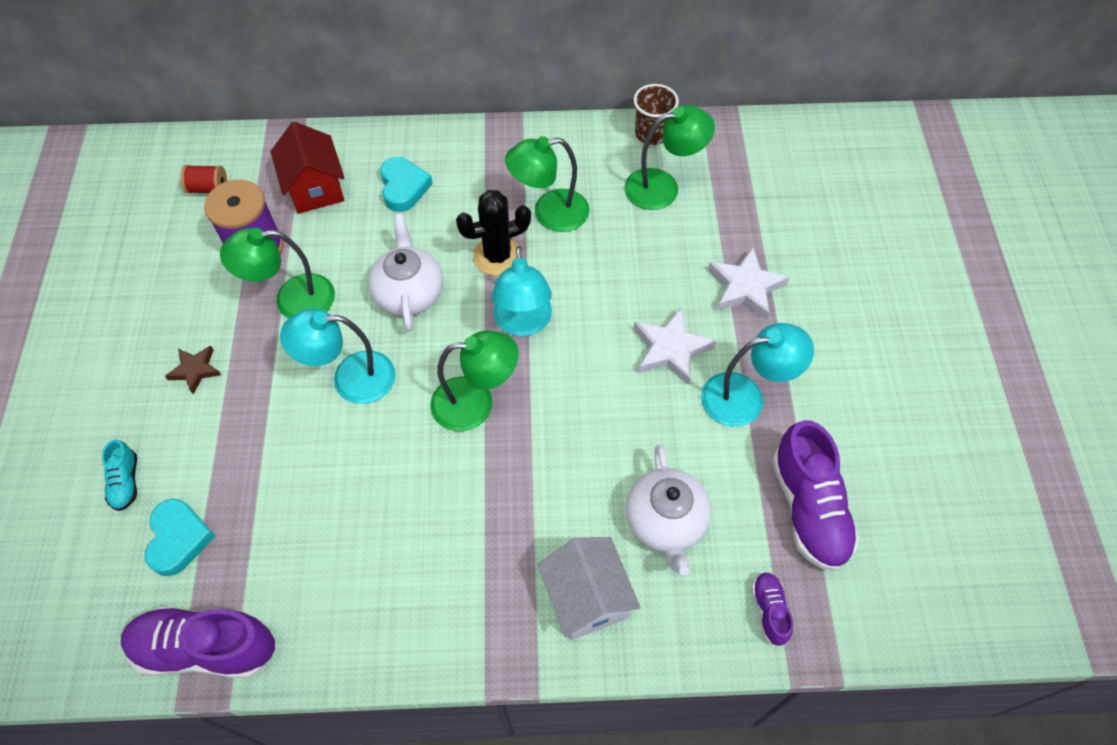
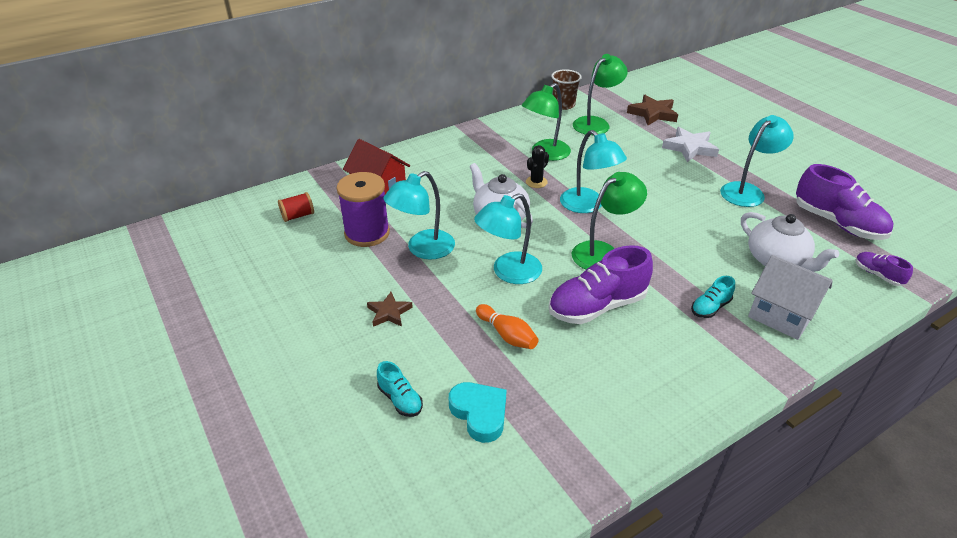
camera: 30 degrees left, 20 degrees down
(206, 648) = (572, 469): purple shoe -> purple shoe (597, 306)
(280, 460) = (507, 335): none -> orange bowling pin
(292, 300) = (423, 249): green lamp -> turquoise lamp
(404, 187) = (440, 171): turquoise heart -> none
(497, 256) = (536, 182): black cactus -> black cactus, size x0.60
(519, 543) = (710, 307): none -> turquoise shoe
(671, 349) = (684, 186): white star -> none
(757, 202) = (653, 113): none -> brown star

